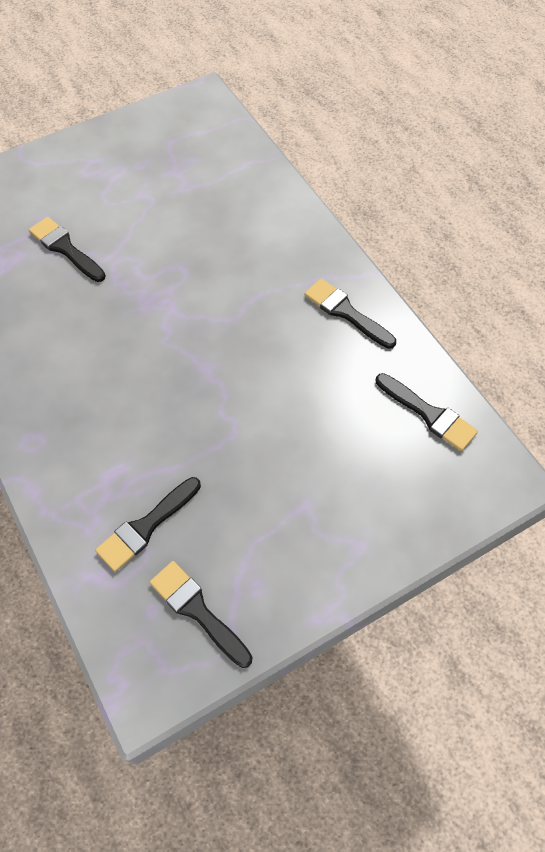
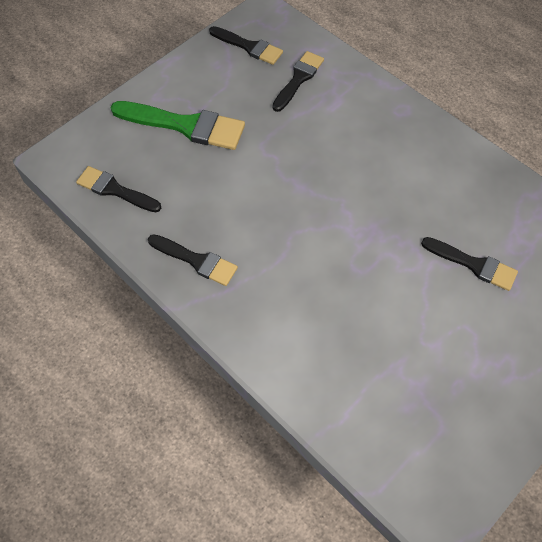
camera: 165 degrees right, 0 degrees up
(326, 487) = (185, 125): none -> green brush

